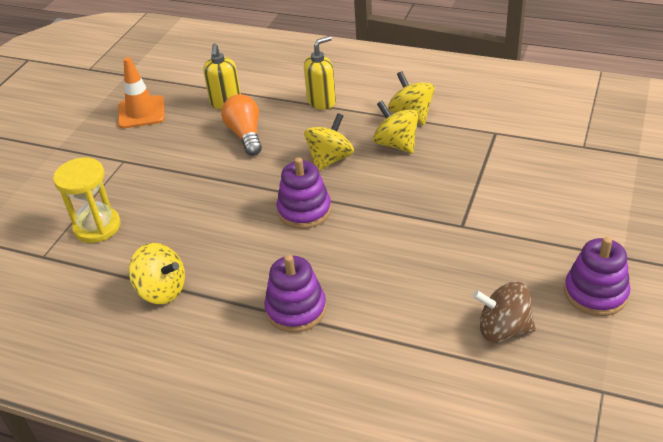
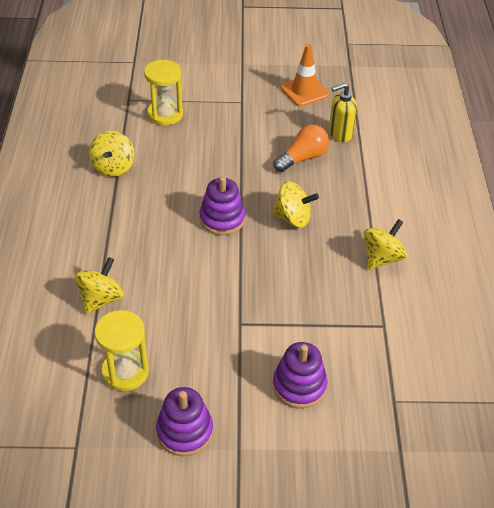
camera: 65 degrees right, 5 degrees up
(296, 309) = (114, 242): purple stacking toy -> purple stacking toy (299, 386)
(322, 102) = (371, 192): yellow soap dispenser -> none
(396, 144) = (333, 256): yellow spinning top -> yellow spinning top (101, 299)
(503, 329) = (125, 371): brown spinning top -> yellow hourglass

